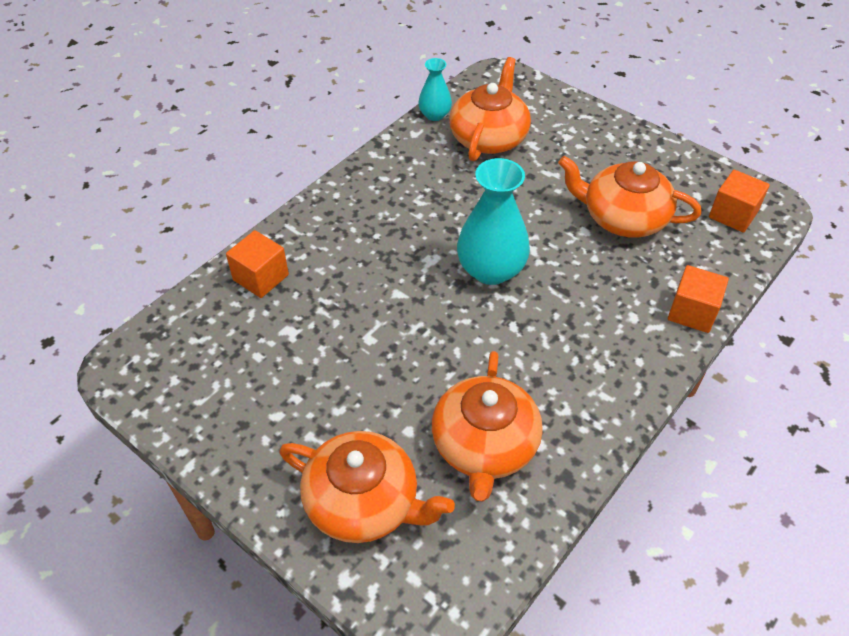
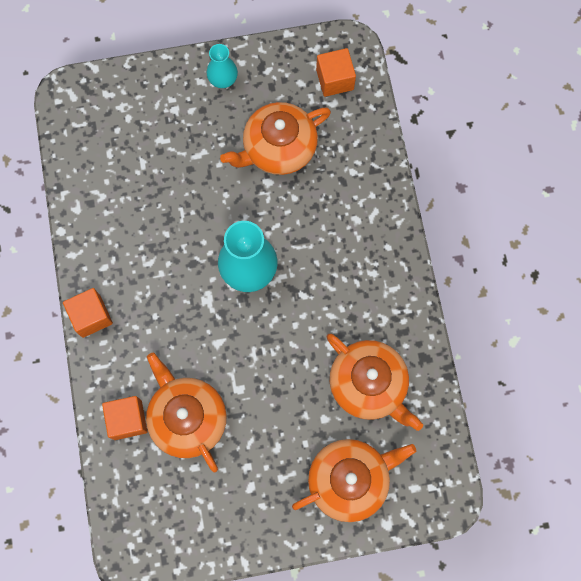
camera: 50 degrees left, 25 degrees up
(434, 115) = (69, 178): turquoise vase -> turquoise vase (223, 79)
(489, 137) = (128, 162): orange teapot -> orange teapot (187, 417)
(692, 312) = (382, 183): orange cube -> orange cube (91, 316)

